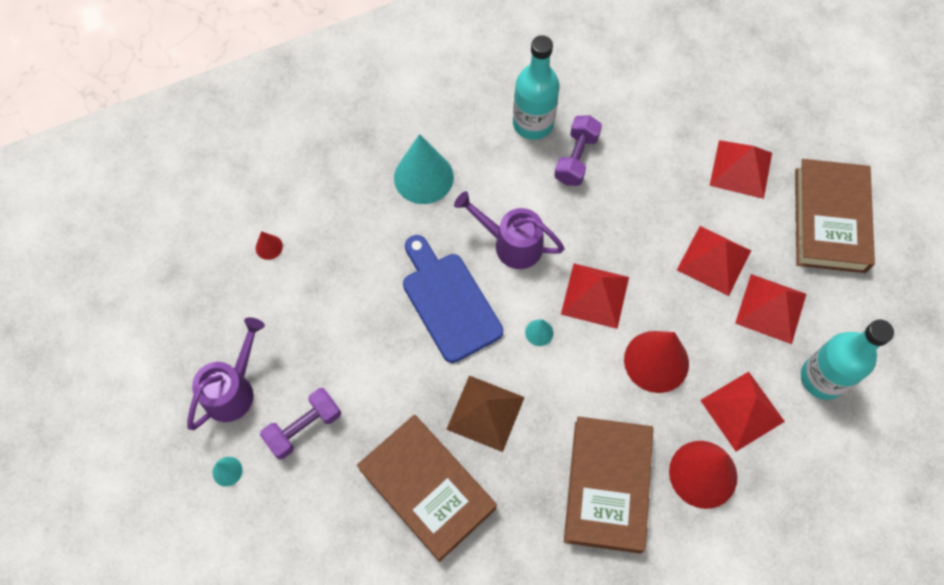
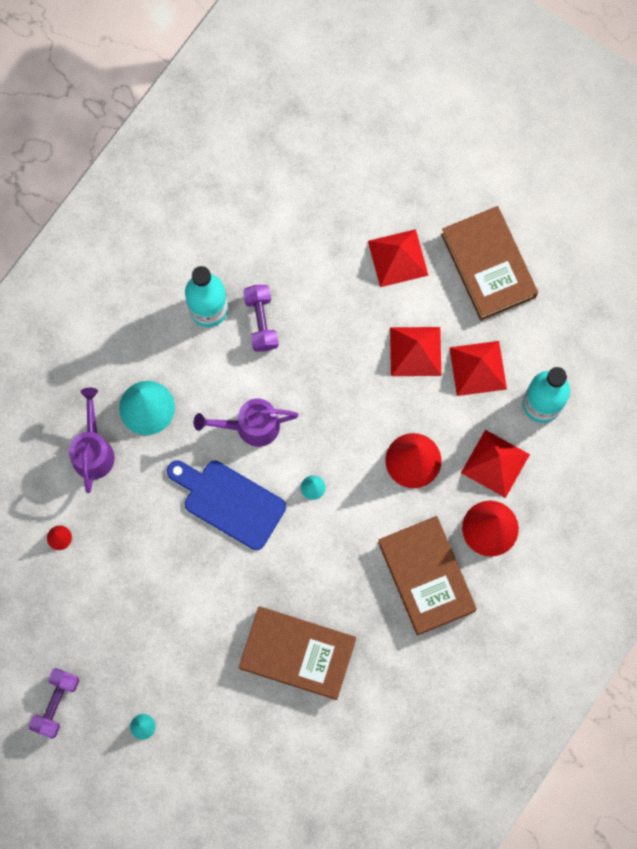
camera: 30 degrees left, 10 degrees up
(233, 389) = (107, 664): purple watering can -> purple watering can (93, 450)
(304, 427) = (179, 662): purple dumbbell -> purple dumbbell (56, 704)
(485, 413) = (308, 573): brown pyramid -> none
(595, 295) = (339, 433): red pyramid -> none

